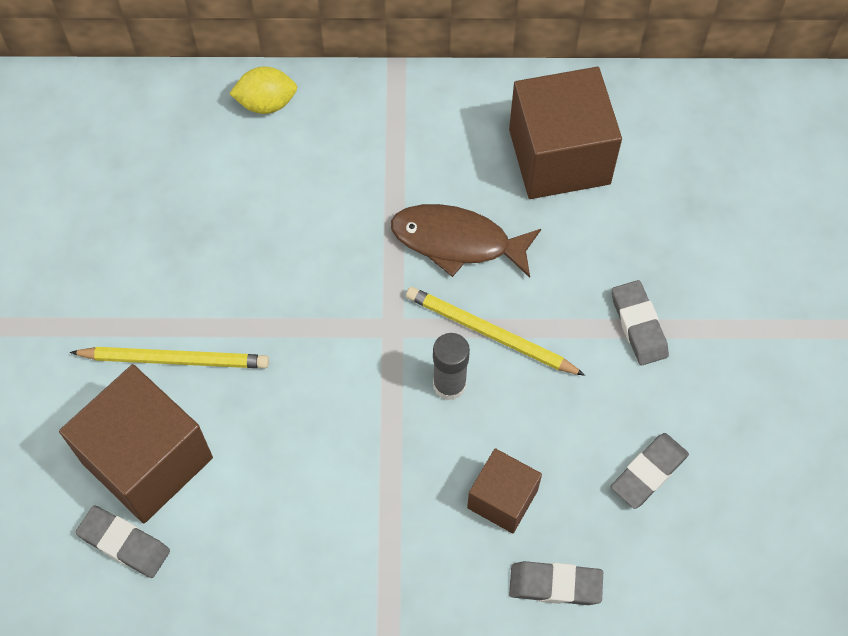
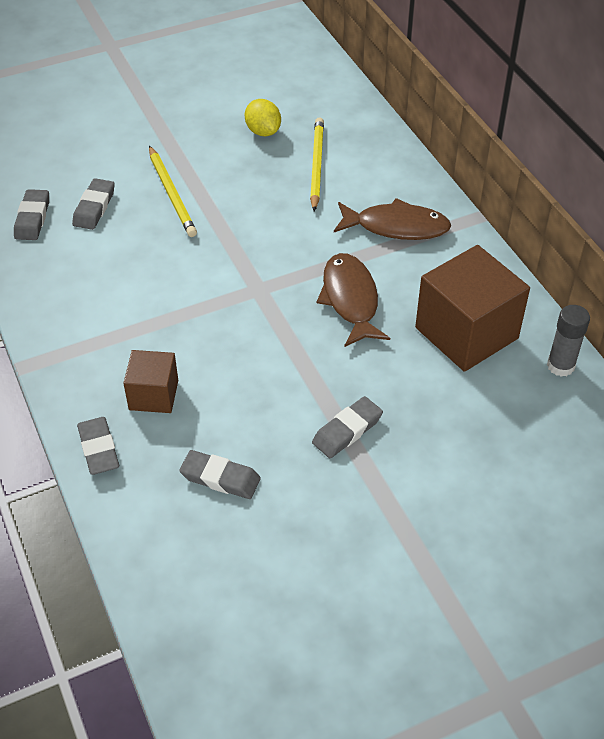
camera: 65 degrees right, 15 degrees down
(147, 460) = (94, 207): brown cube -> grey eraser
(266, 103) = (393, 166): yellow lemon -> yellow lemon (263, 131)
(369, 147) = (396, 227): none -> brown fish
(449, 384) = (230, 334): grey glue stick -> grey glue stick (560, 366)
(490, 334) = (285, 343): yellow pencil -> yellow pencil (316, 165)

